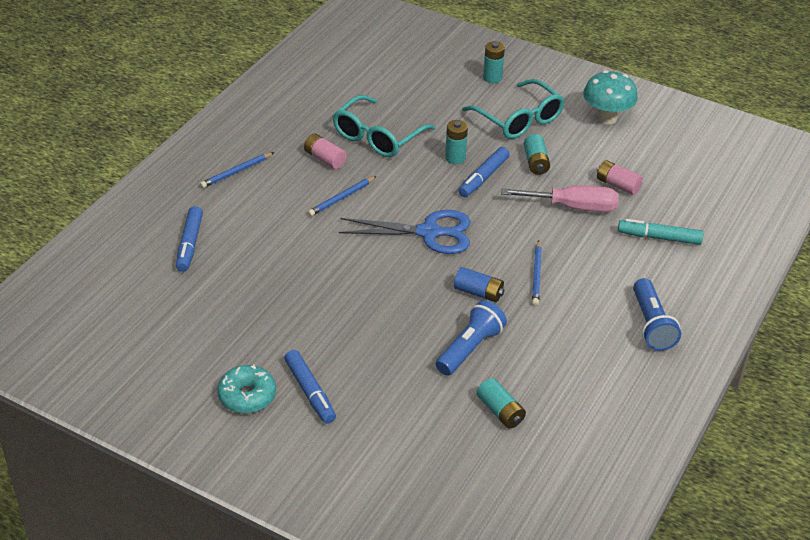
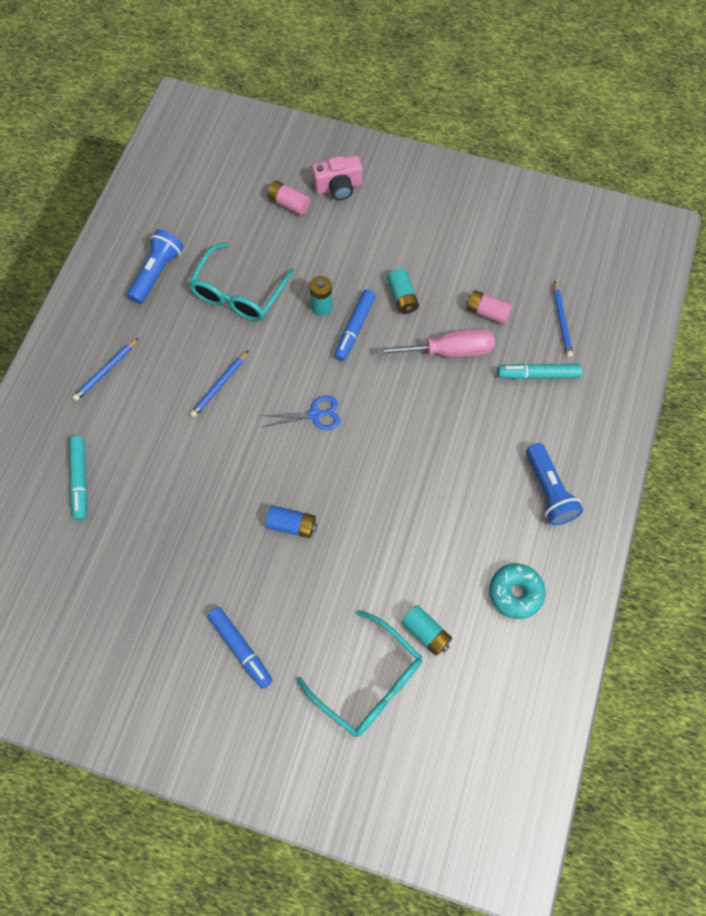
camera: 10 degrees left, 25 degrees up
(190, 244) = (80, 480): blue marker -> turquoise marker
(247, 396) = (181, 667): turquoise donut -> turquoise donut (515, 593)
(324, 159) = (191, 335): pink battery -> pink battery (289, 204)
(429, 233) = (315, 415): blue scissors -> blue scissors, size x0.59
(470, 348) = (383, 558): blue flashlight -> blue flashlight (157, 273)
(478, 293) = (378, 484): blue battery -> blue battery (292, 525)
(492, 78) = (338, 187): turquoise battery -> pink camera
(519, 119) = (375, 241): turquoise glasses -> turquoise glasses (369, 682)
(536, 275) = (429, 449): blue pencil -> blue pencil (562, 321)
(606, 118) = (461, 221): turquoise mushroom -> none

